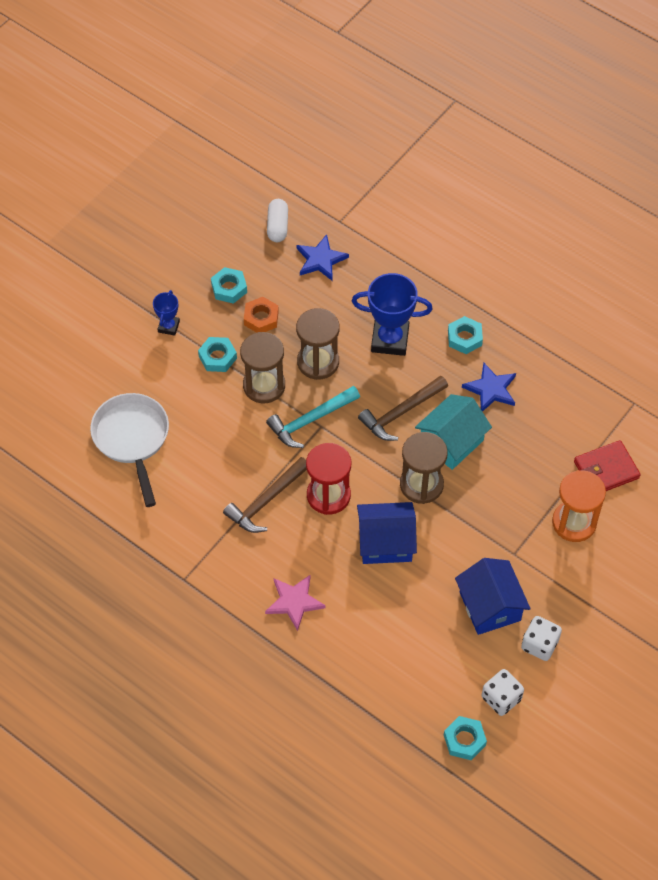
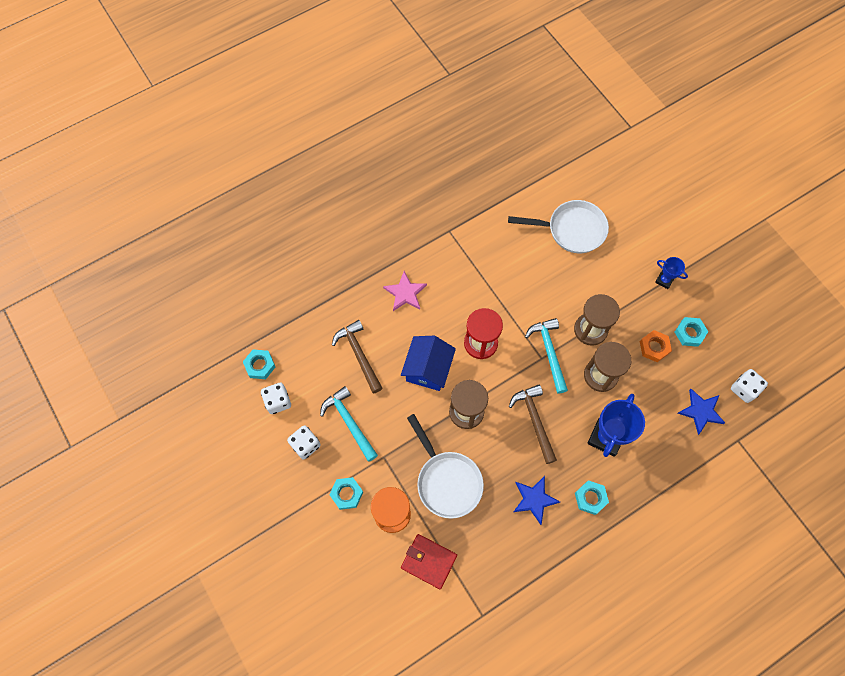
camera: 110 degrees right, 10 degrees up
(217, 357) = (626, 305): turquoise nut -> turquoise nut (346, 494)
(266, 501) = (491, 300): brown hammer -> brown hammer (359, 354)
(277, 226) = (744, 389): white capsule -> white dice
(451, 442) = (496, 449): turquoise house -> none
(490, 606) = (349, 422): blue house -> turquoise hammer
(511, 480) = (446, 481): none -> white pan
(606, 470) = (429, 561): red wallet -> red wallet turned 60 degrees counterclockwise

